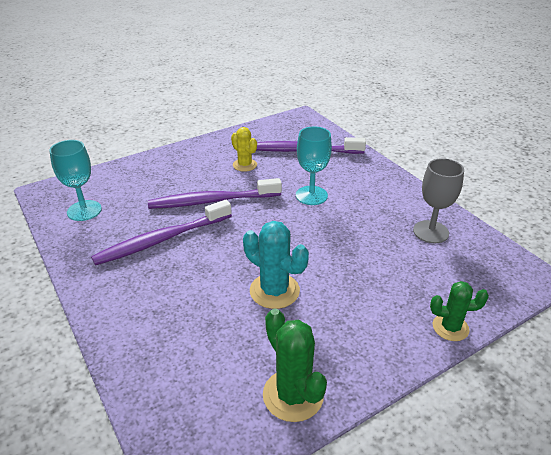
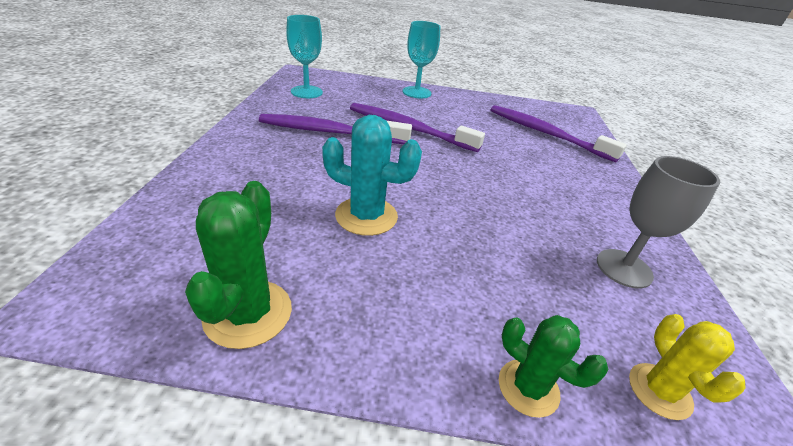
camera: 35 degrees right, 0 degrees up
(245, 165) = (473, 120): yellow cactus -> yellow cactus (659, 391)
(274, 291) = (366, 216): turquoise cactus -> turquoise cactus turned 60 degrees counterclockwise
(311, 195) = (510, 167): turquoise goblet -> turquoise goblet (416, 92)

